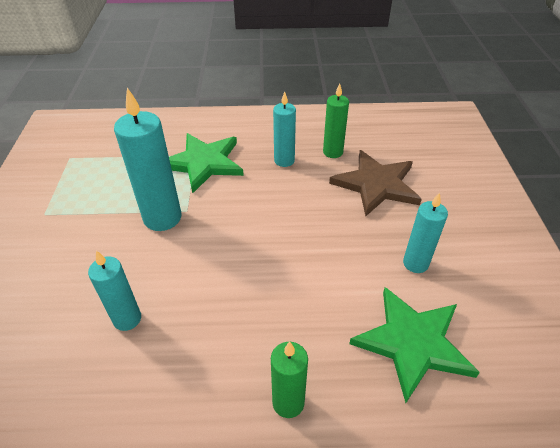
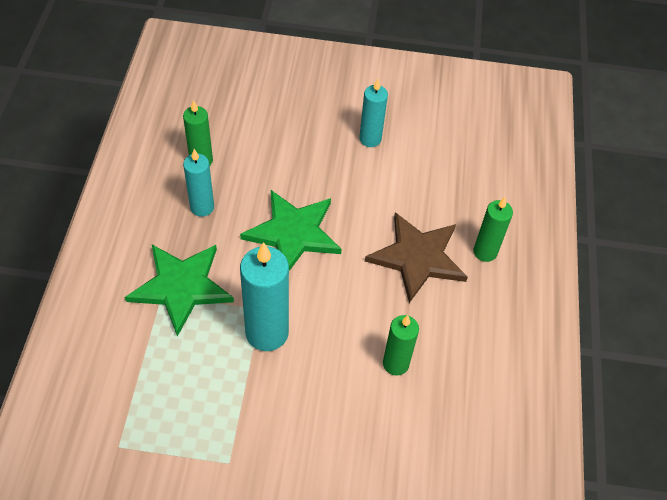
camera: 85 degrees left, 10 degrees up
(127, 319) = (395, 364): turquoise candle -> green candle
(376, 184) = (264, 137): brown star -> brown star (417, 257)
(413, 342) = (445, 164): green star -> green star (293, 233)

